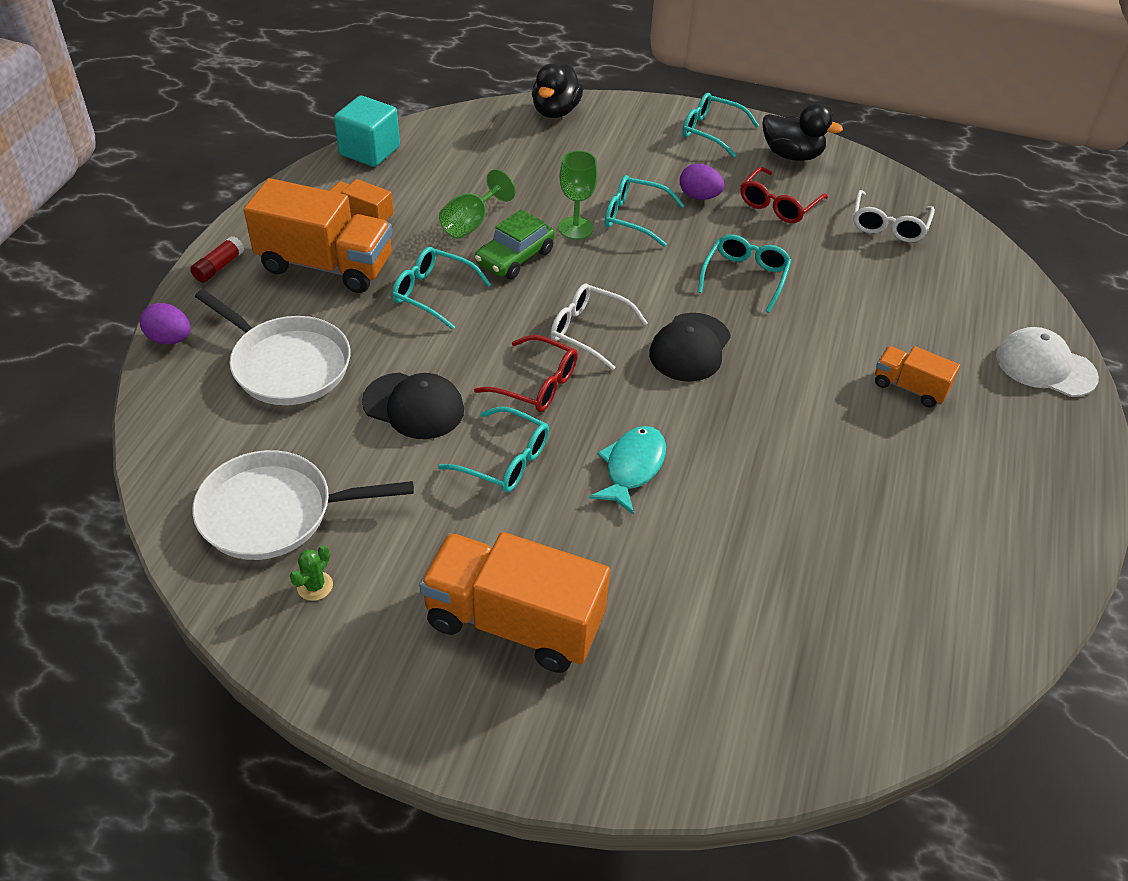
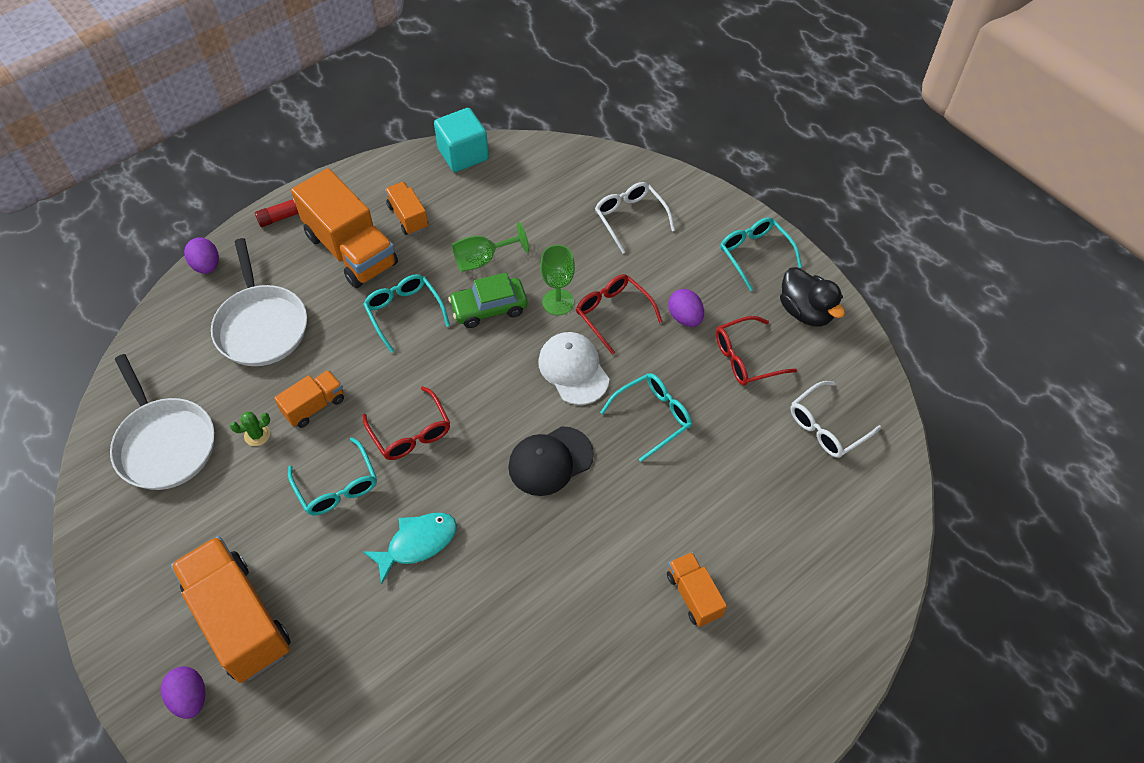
camera: 35 degrees right, 10 degrees up
(273, 512) = (165, 444): white pan -> white pan turned 150 degrees counterclockwise
(315, 586) = (146, 516): green cactus -> green cactus (257, 435)
(413, 406) = (314, 406): black cap -> orange truck
(528, 719) = (190, 697): none -> purple egg
(555, 111) = (639, 175): black duck -> none
(589, 331) = (487, 405): white glasses -> white glasses (630, 218)
(634, 217) = (613, 314): turquoise glasses -> red glasses
(1045, 366) = (834, 642): white cap -> white cap (573, 369)

